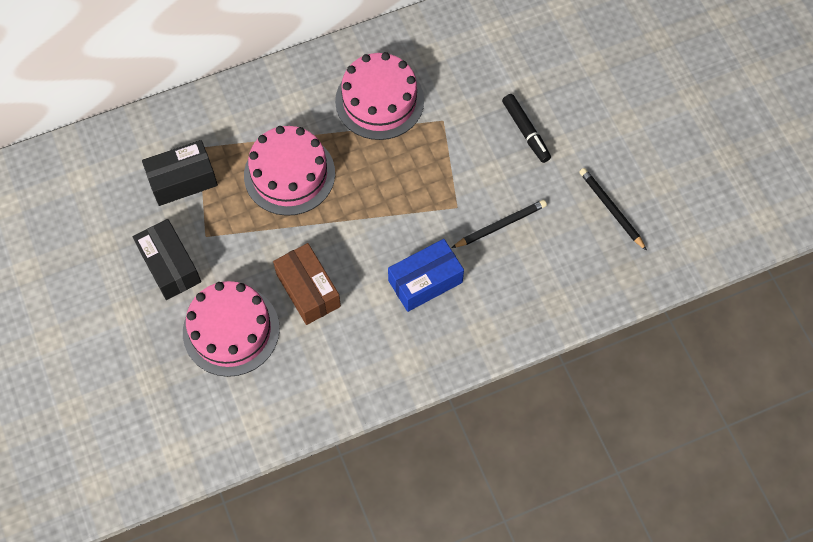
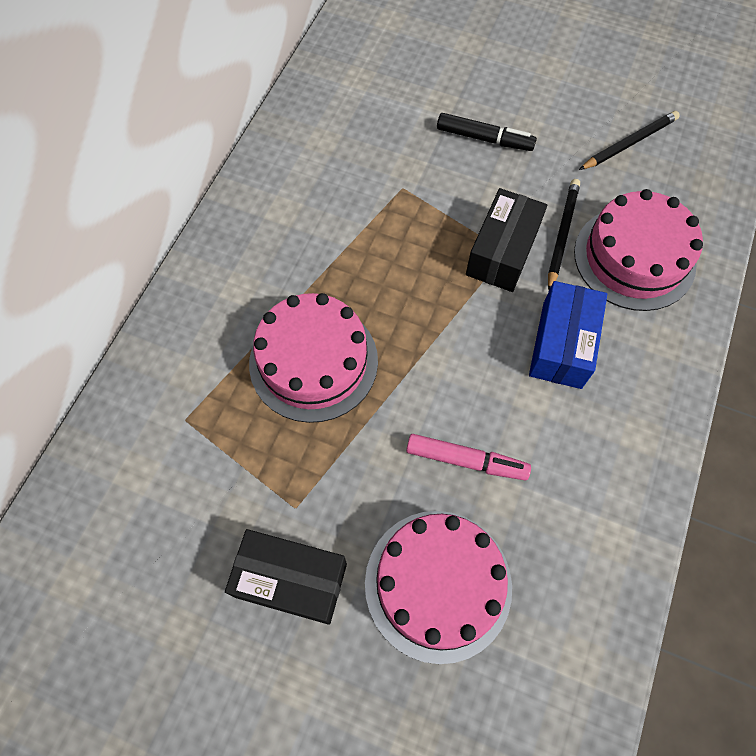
camera: 45 degrees left, 0 degrees up
(182, 180) = (203, 471): black box -> black box (502, 252)
(308, 290) = (466, 460): brown box -> pink marker
(379, 101) = (323, 218): pink cake -> pink cake (634, 258)
(611, 209) = (629, 143): black pencil -> black pencil turned 135 degrees clockwise

